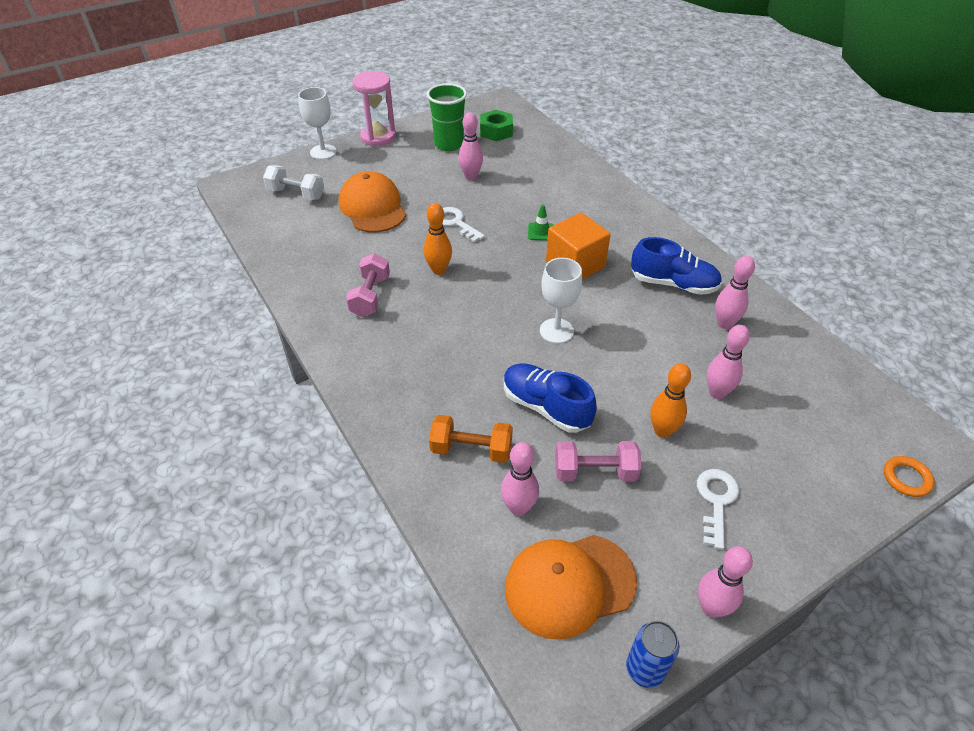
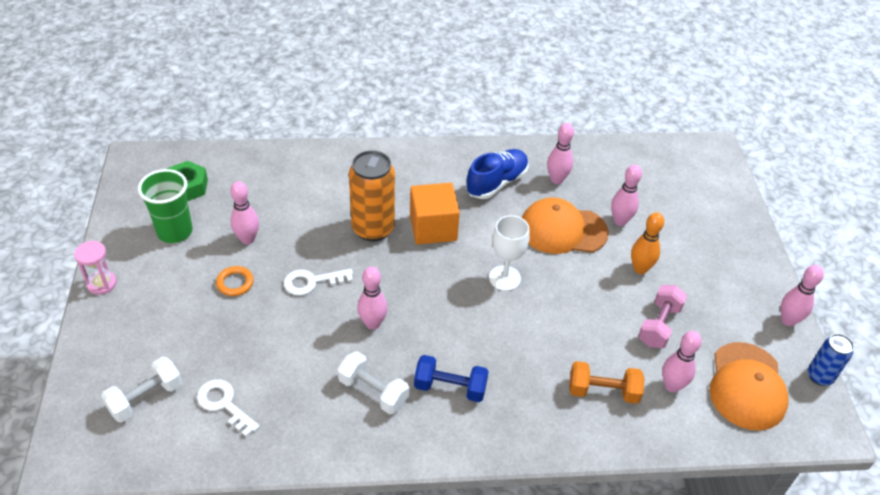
camera: 65 degrees left, 0 degrees up
(323, 152) = (83, 344): white goblet -> none
(370, 296) = (373, 392): pink dumbbell -> white dumbbell
(372, 207) = (231, 337): orange cap -> orange cap (562, 230)
(378, 137) = (102, 283): pink hourglass -> pink hourglass, size x0.64
(404, 339) = (450, 387): none -> blue dumbbell
(439, 270) = (372, 323): orange bowling pin -> pink bowling pin
(471, 449) = (603, 391): orange dumbbell -> orange dumbbell turned 60 degrees clockwise
(541, 232) = (373, 229): green traffic cone -> orange can
(546, 407) = (583, 324): blue shoe -> none
(716, 501) = (711, 274): white key -> white key (224, 404)
(906, 478) = (731, 177): orange ring -> orange ring (235, 283)

